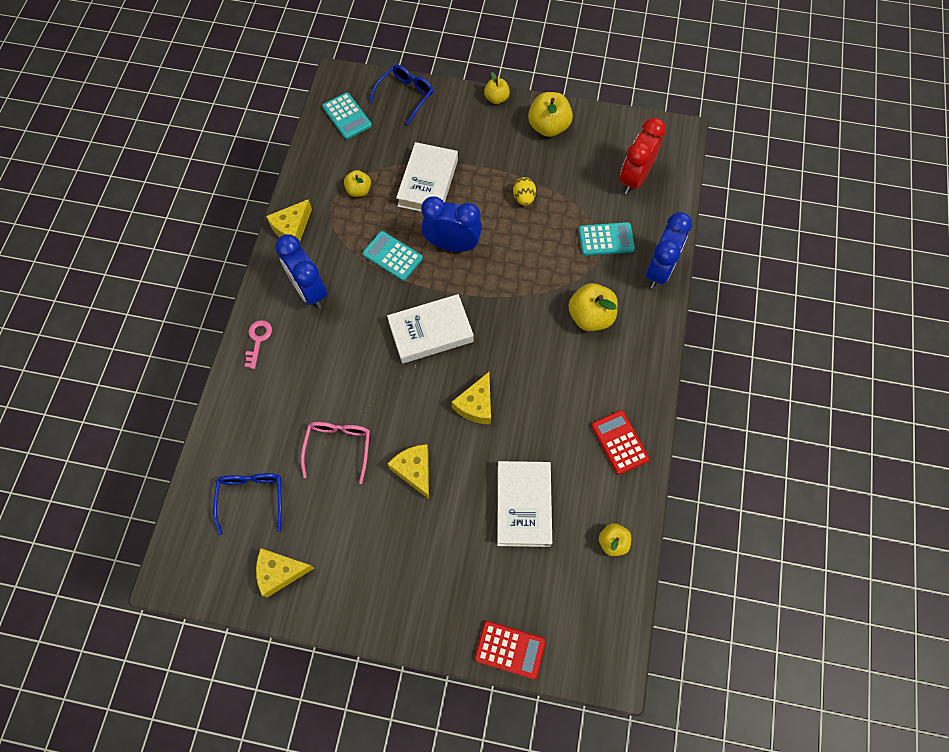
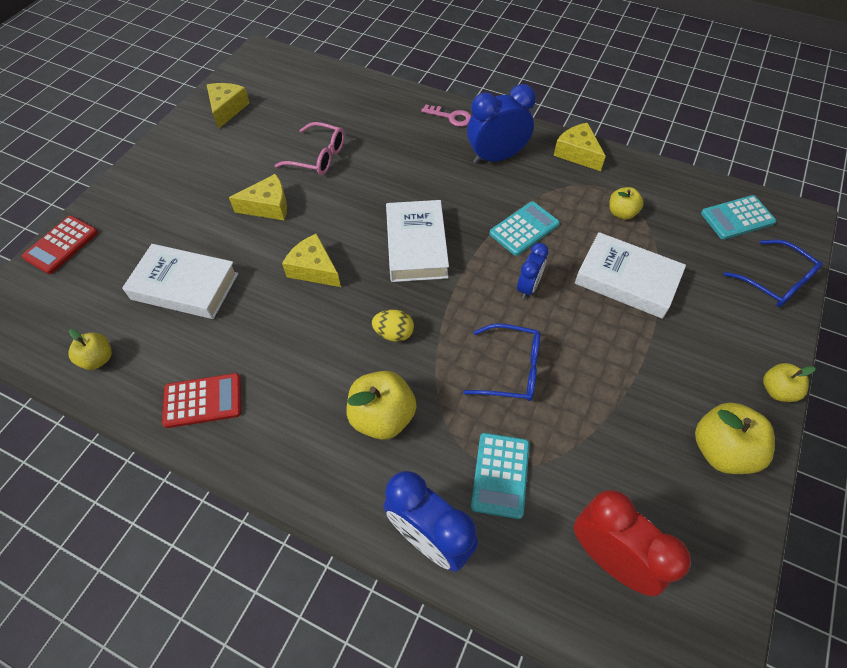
camera: 105 degrees right, 10 degrees down
(252, 497) = (299, 99): blue glasses -> blue glasses (511, 369)
(452, 245) = (528, 287): blue clock -> blue clock, size x0.57
(523, 198) = (589, 383): yellow egg -> yellow egg (394, 333)

